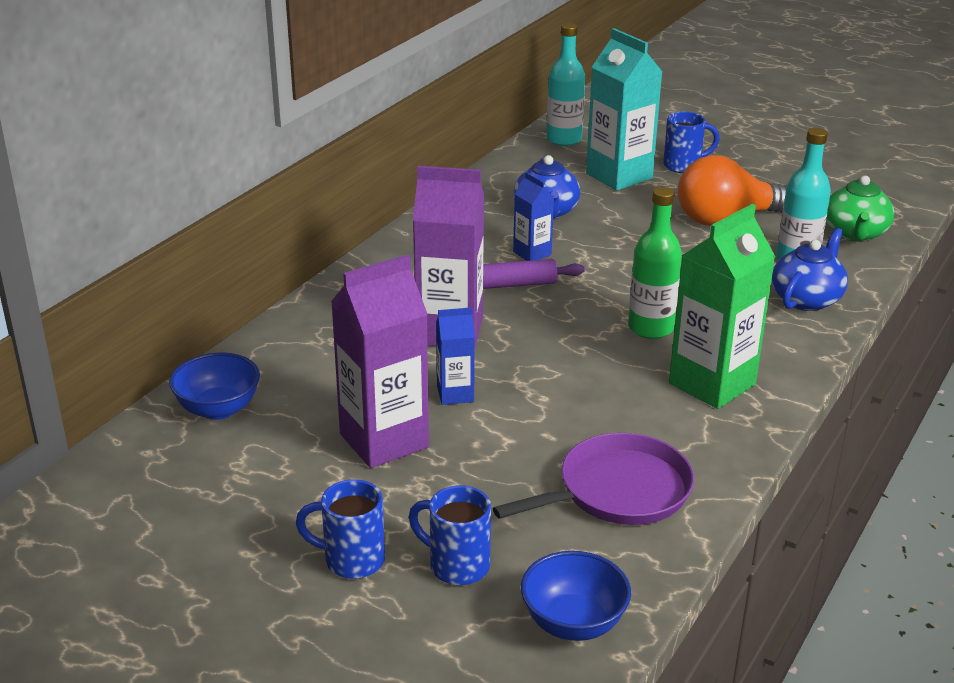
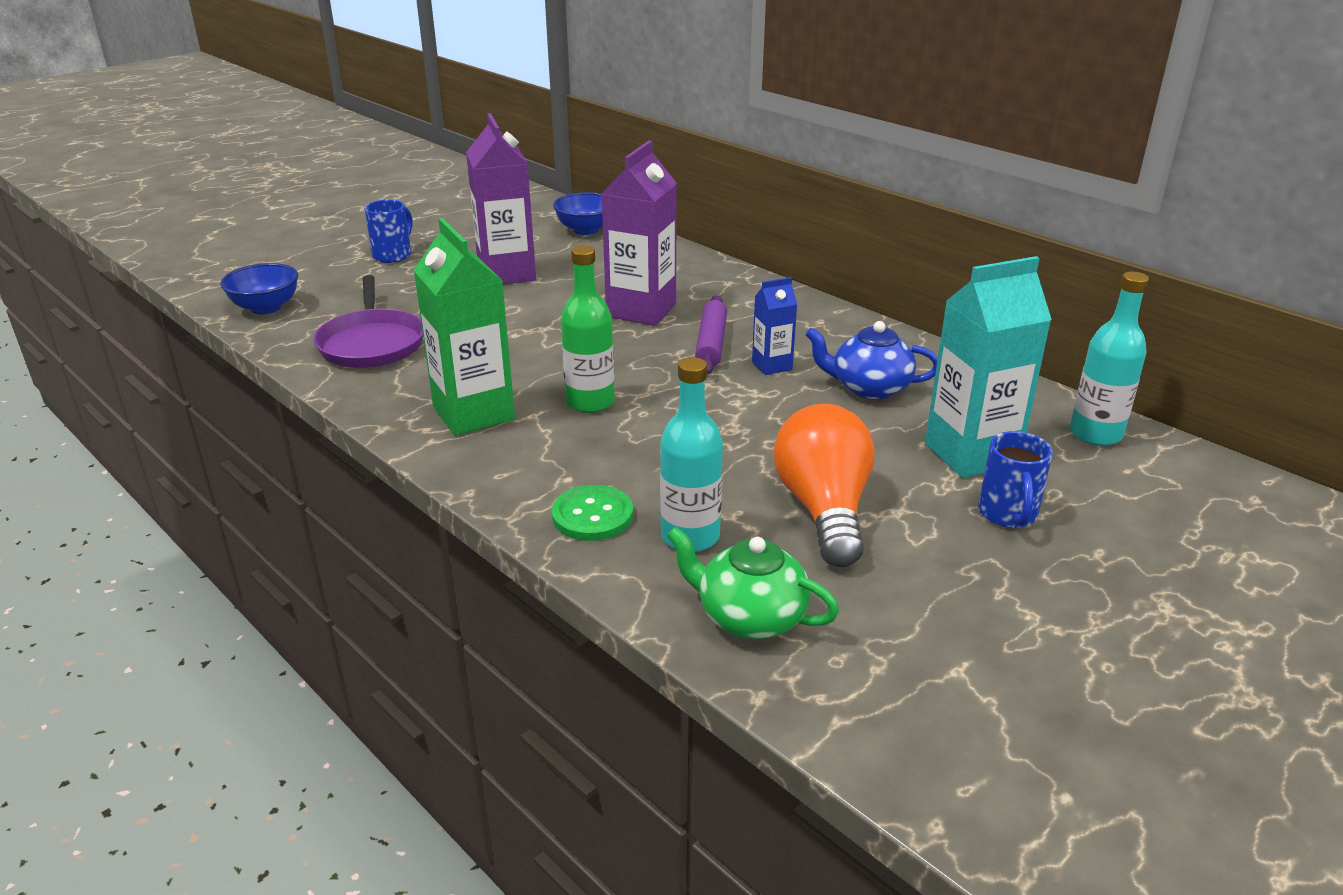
camera: 105 degrees right, 0 degrees up
(455, 394) = (546, 302): blue carton -> none
(456, 565) = (356, 282): blue mug -> none
(806, 299) = (592, 515): blue teapot -> green button

